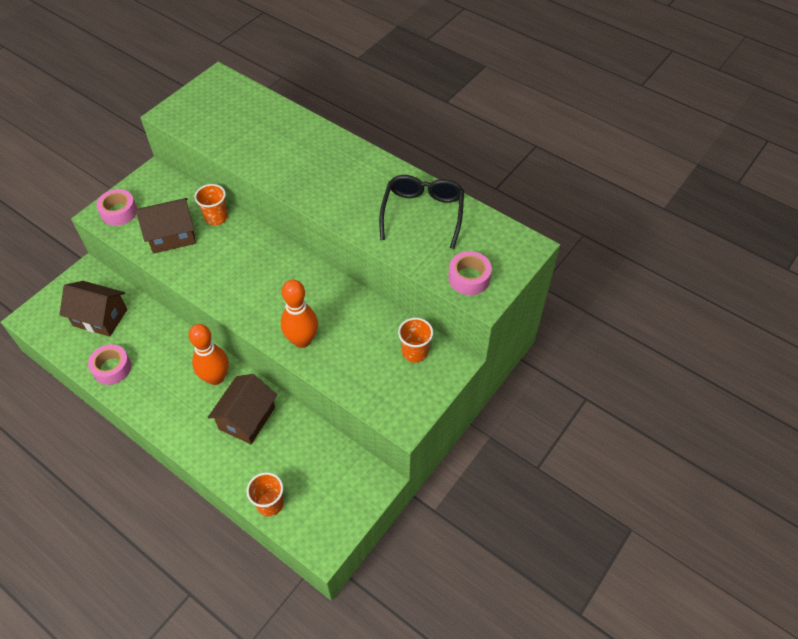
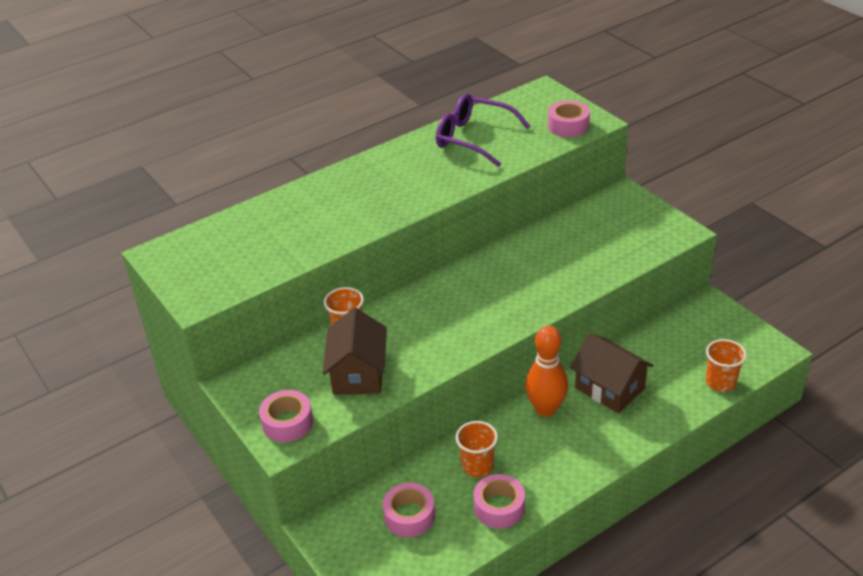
camera: 70 degrees left, 15 degrees down
(100, 317) = (409, 516): brown house -> pink tape
(302, 340) = (563, 284): orange bowling pin -> none
(415, 352) = (602, 213): orange cup -> orange cup (477, 466)
(422, 213) = (473, 138): black glasses -> purple glasses

